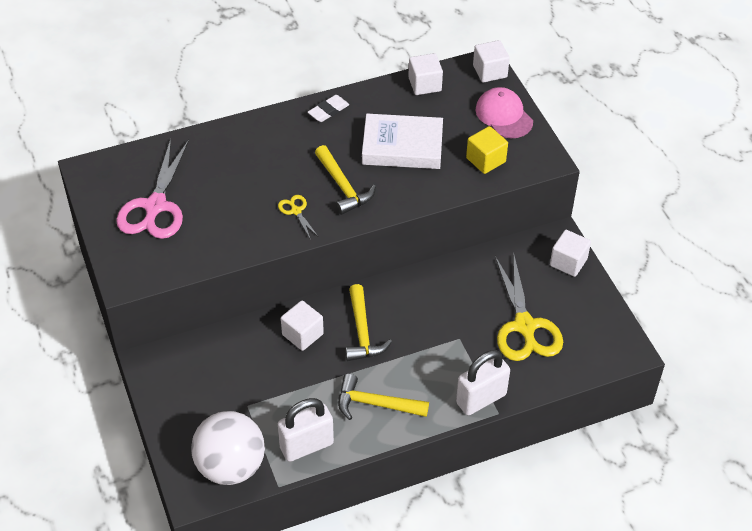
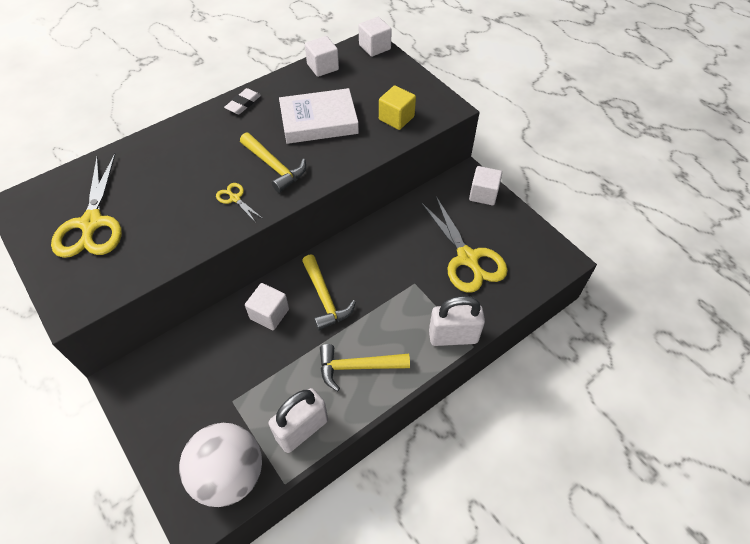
camera: 15 degrees left, 5 degrees up
(155, 207) = (91, 224): pink scissors -> yellow scissors
(481, 399) = (453, 336): white padlock -> white padlock turned 45 degrees clockwise
(504, 115) = (399, 79): pink cap -> none

